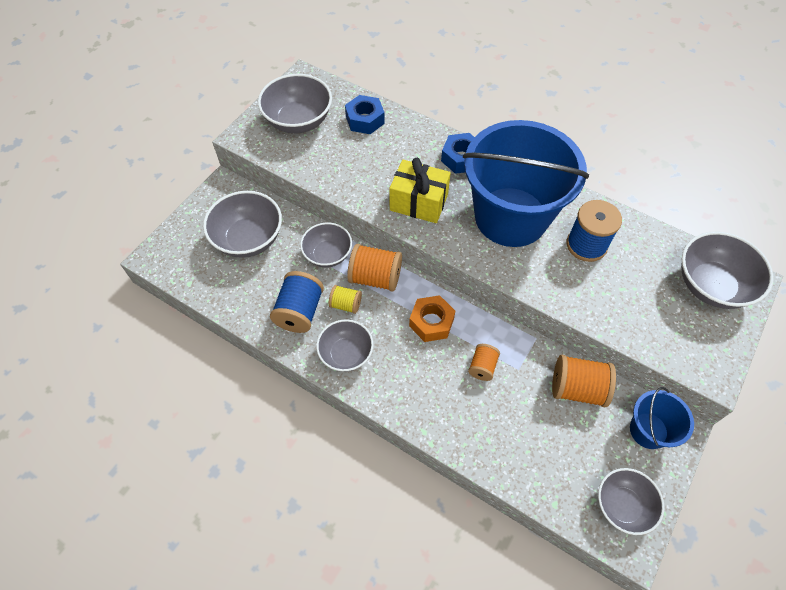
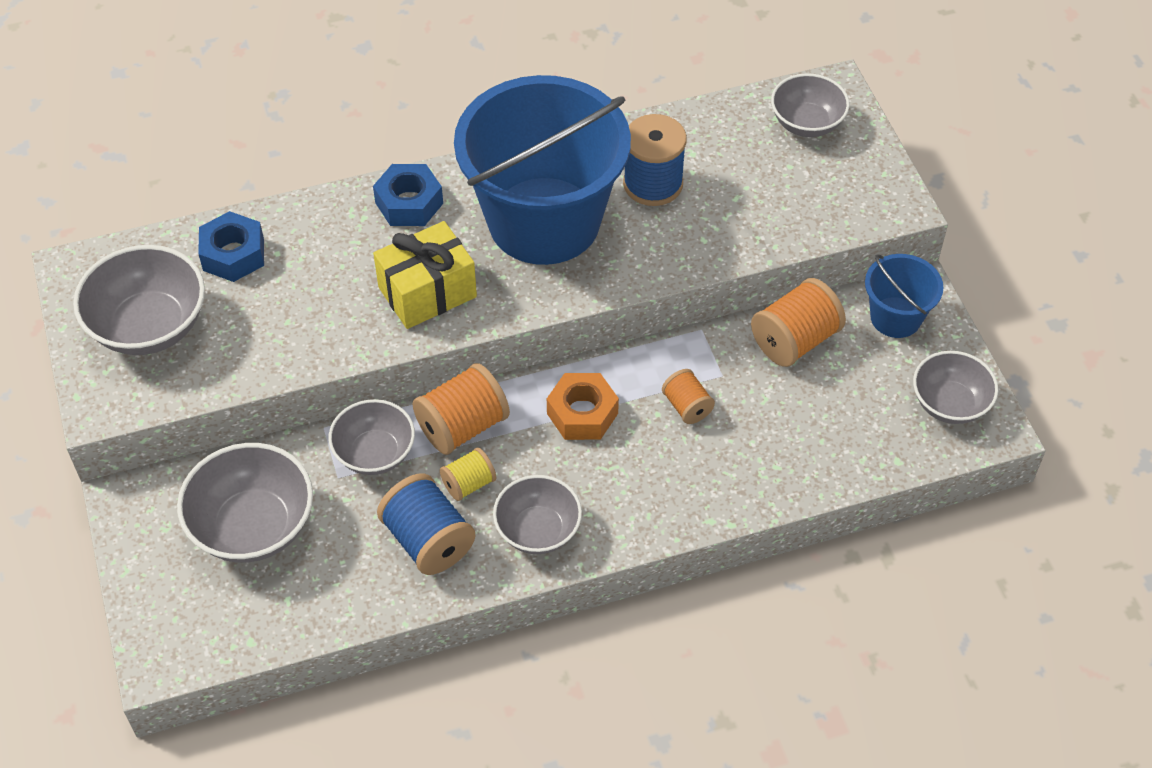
camera: 50 degrees left, 5 degrees down
(711, 285) = (806, 123): grey bowl -> grey bowl, size x0.66

